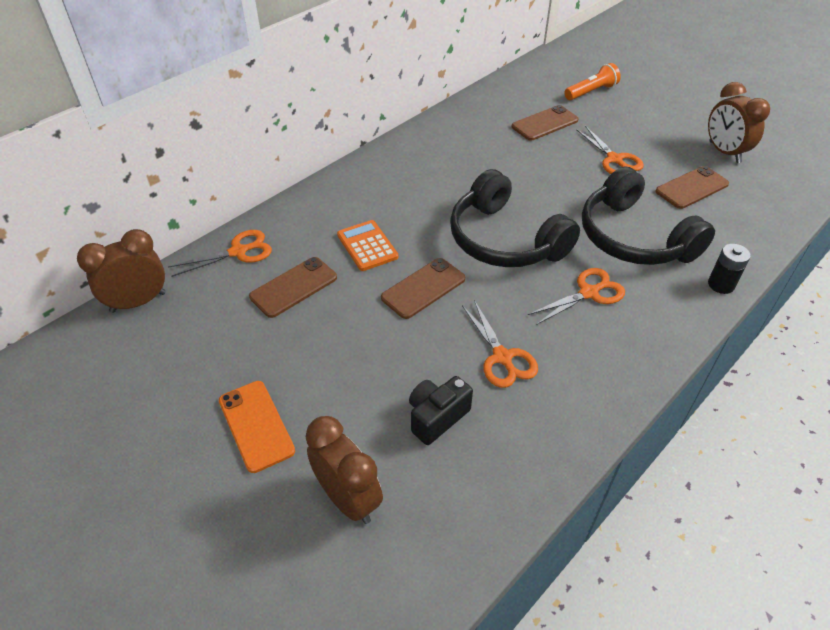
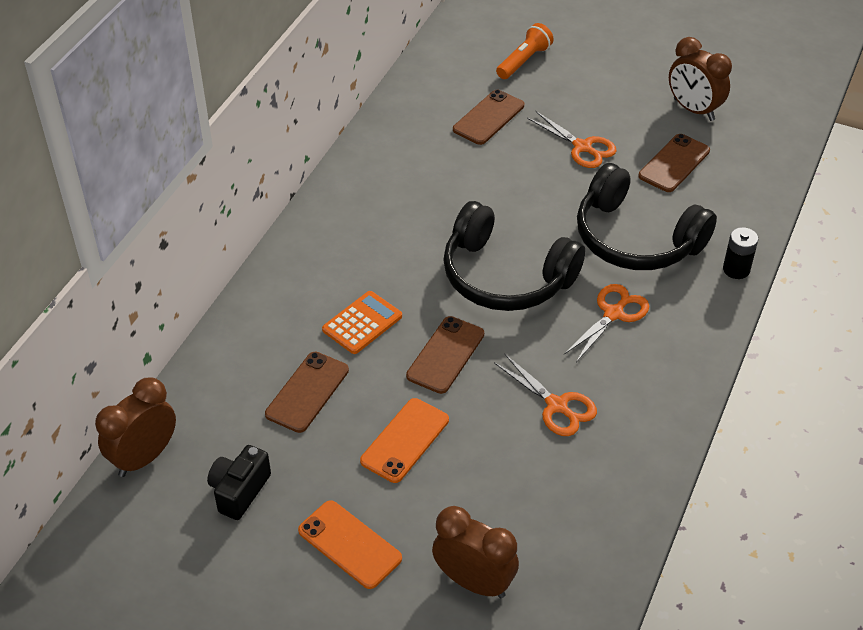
camera: 20 degrees left, 0 degrees up
(238, 252) = (222, 369): orange scissors -> none
(352, 349) = (405, 440): none -> orange phone
(367, 246) = (362, 323): orange calculator -> orange calculator turned 90 degrees clockwise
(437, 417) = (520, 483): black camera -> black camera (239, 491)

